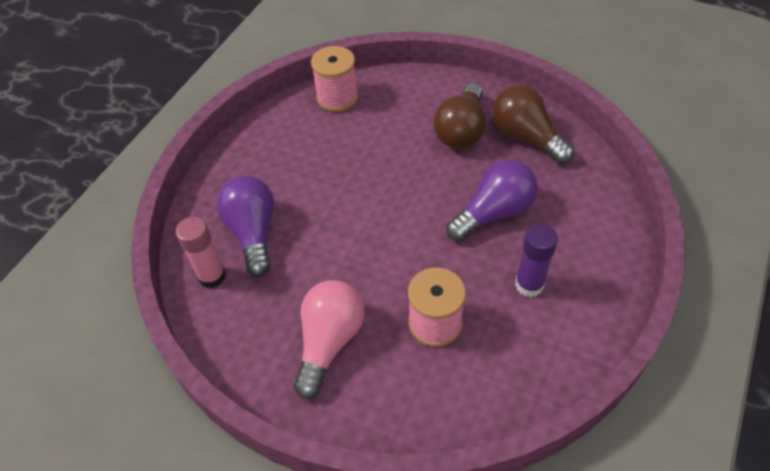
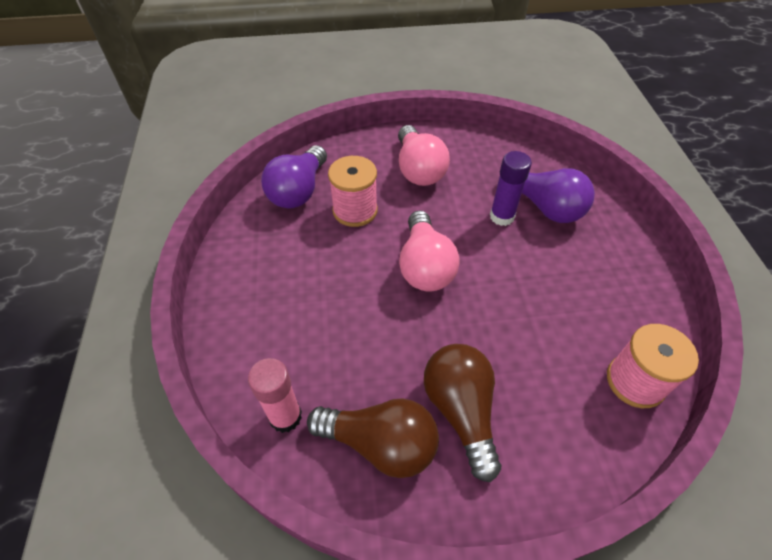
camera: 145 degrees right, 0 degrees up
(212, 276) = (536, 169): pink glue stick -> pink glue stick (285, 416)
(410, 232) = (425, 266): none -> pink light bulb
(494, 212) = (362, 321): purple light bulb -> purple light bulb (298, 191)
(529, 285) = (296, 270): purple glue stick -> purple glue stick (502, 216)

